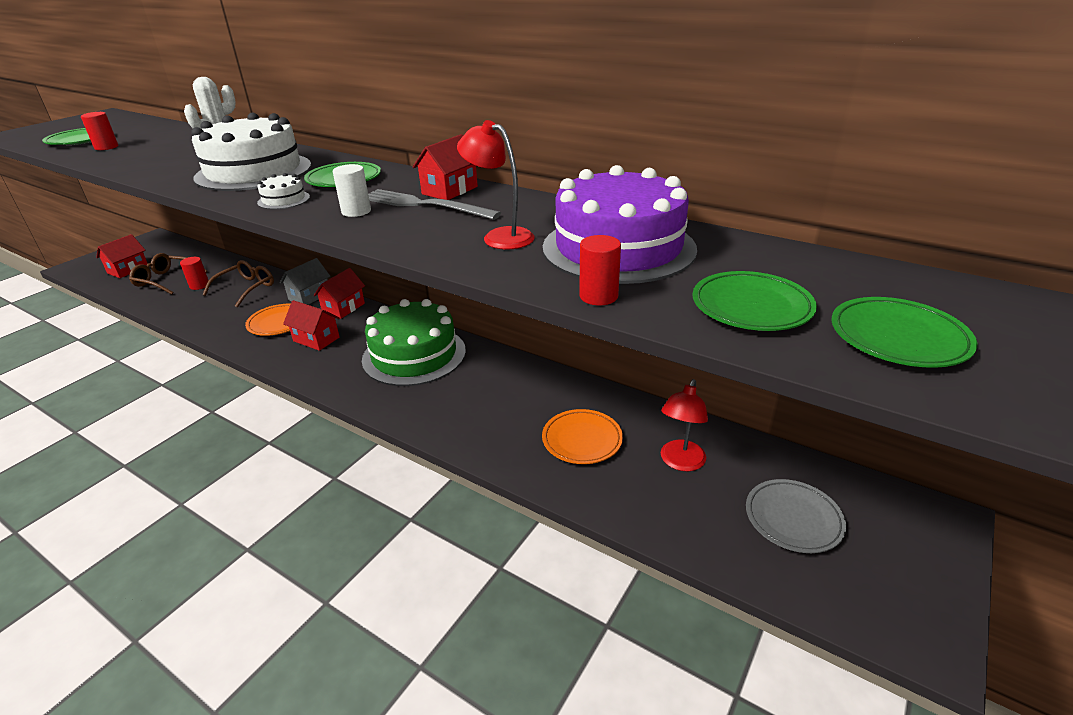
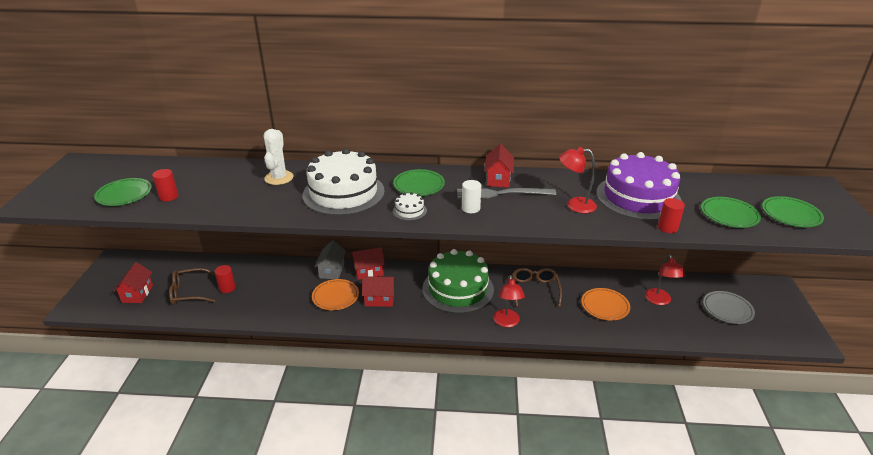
camera: 30 degrees left, 0 degrees up
(246, 288) = (271, 279): brown glasses -> brown glasses (535, 290)
(343, 308) = (369, 272): red house -> red house turned 75 degrees clockwise
(423, 413) = (507, 322): none -> red lamp

